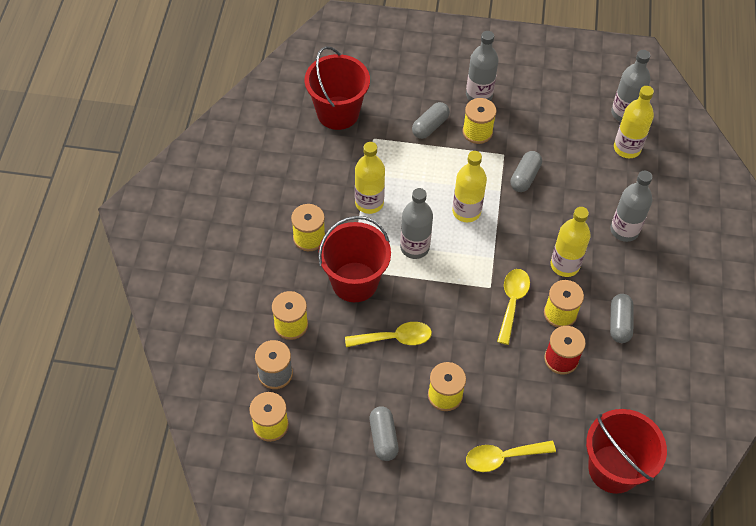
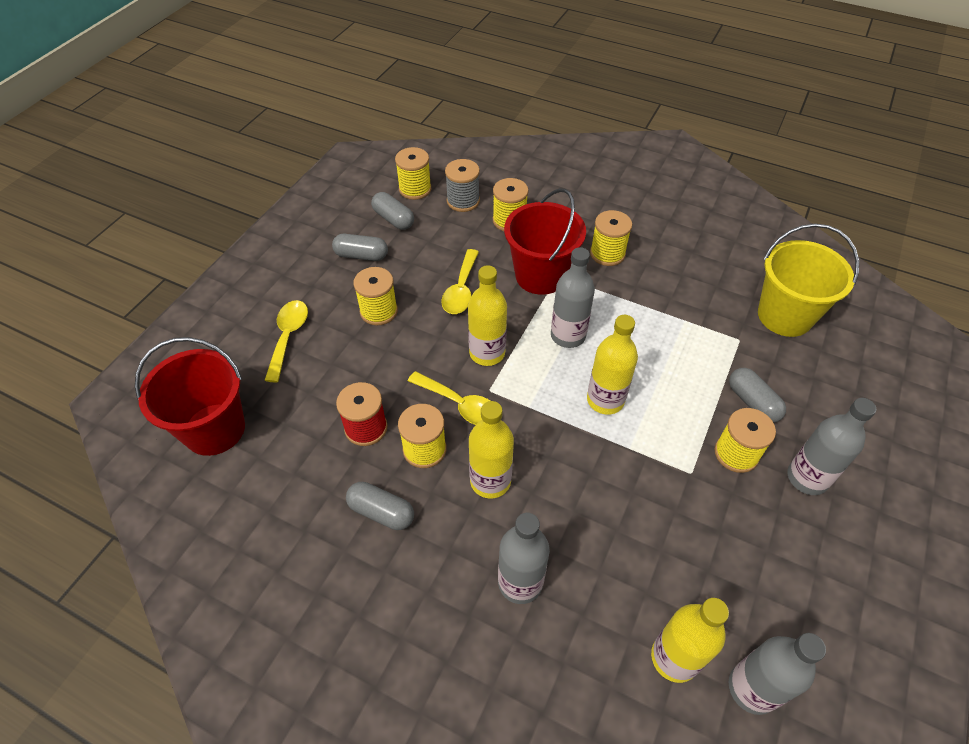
camera: 110 degrees right, 5 degrees down
(338, 113) = (784, 316): red bucket -> yellow bucket
(369, 203) = (641, 312): yellow bottle -> yellow bottle (487, 353)
(525, 177) = (645, 485): grey capsule -> grey capsule (393, 219)

